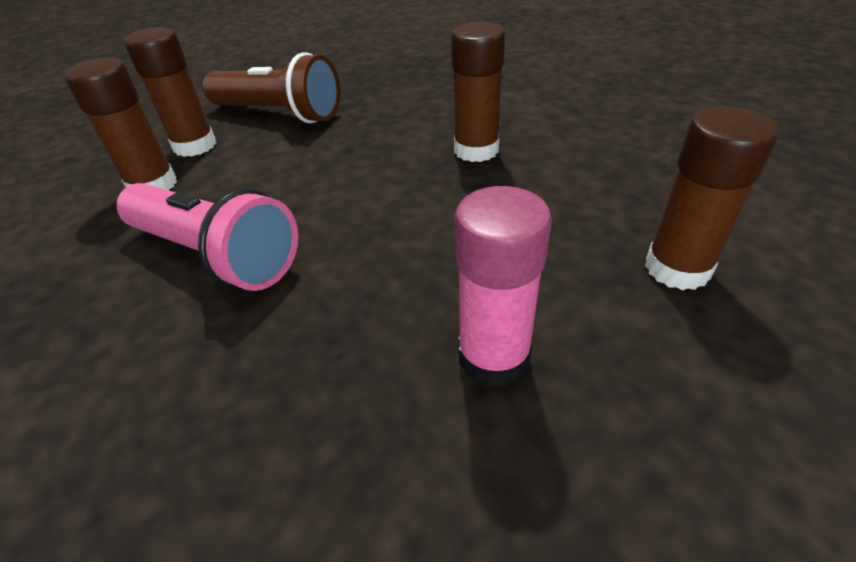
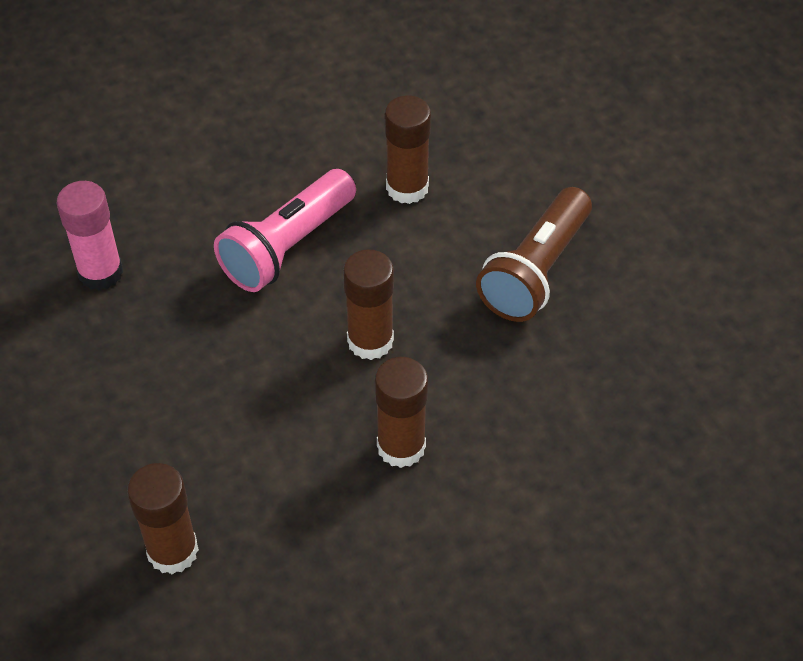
camera: 95 degrees right, 10 degrees up
(195, 146) = (477, 206): brown glue stick -> brown glue stick (370, 341)
(493, 357) = (129, 408): pink glue stick -> pink glue stick (100, 272)

